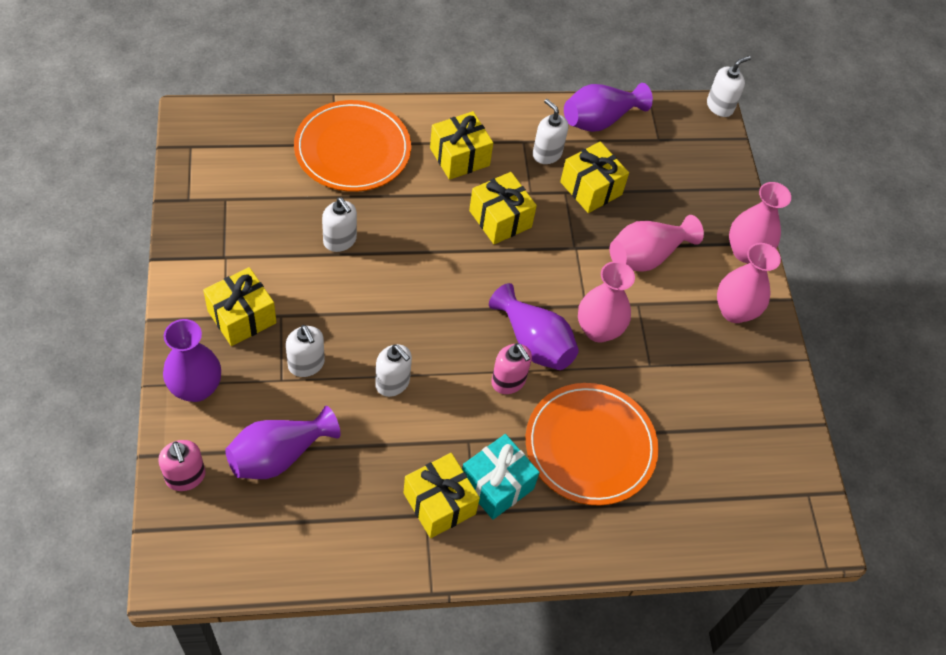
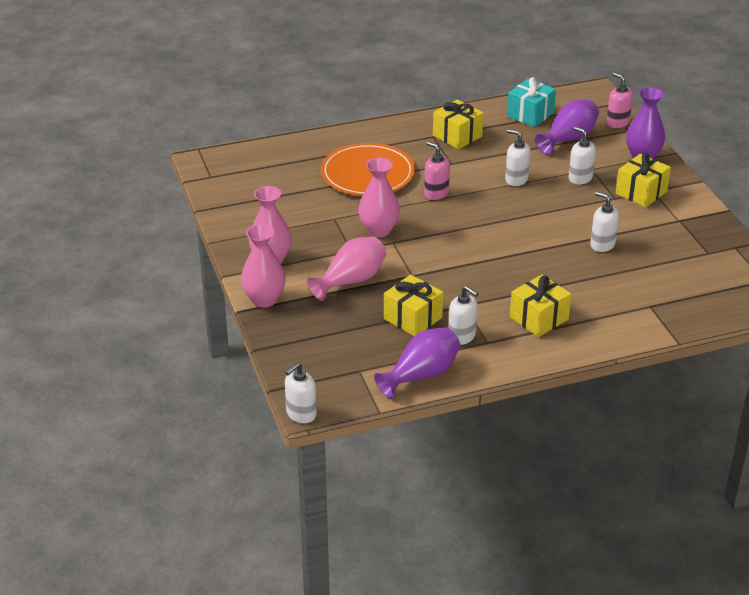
camera: 175 degrees right, 20 degrees down
(352, 149) = (633, 305): orange plate -> none
(496, 485) = (424, 148): turquoise gift -> turquoise gift (530, 114)
(500, 219) = (483, 282): yellow gift -> none
(534, 342) = (425, 215): purple vase -> none

